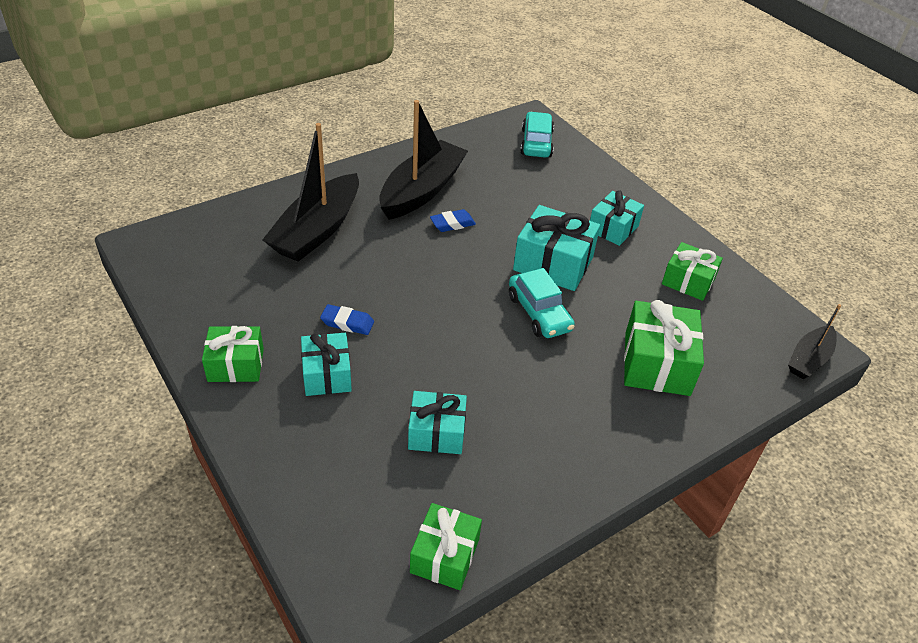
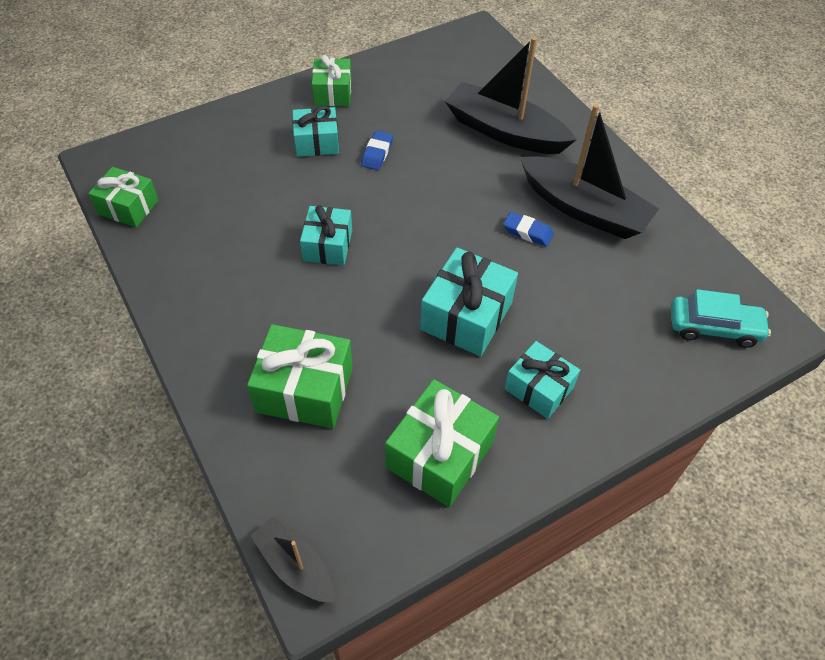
camera: 95 degrees right, 10 degrees up
(436, 433) = (244, 207): turquoise gift -> turquoise gift (328, 245)
(452, 224) = (527, 232): blue eraser -> blue eraser turned 45 degrees counterclockwise
(539, 313) = (386, 294): turquoise car -> none
(688, 281) = (440, 455): green gift -> green gift, size x1.51

